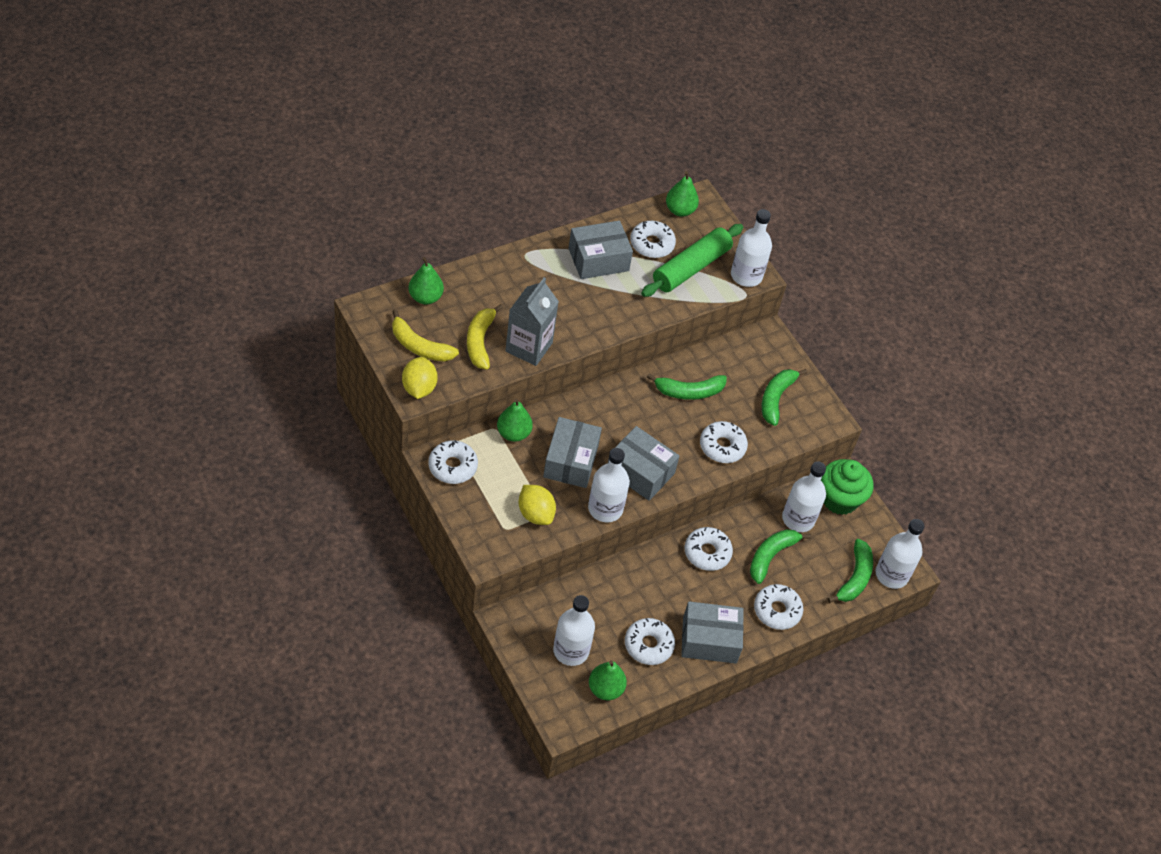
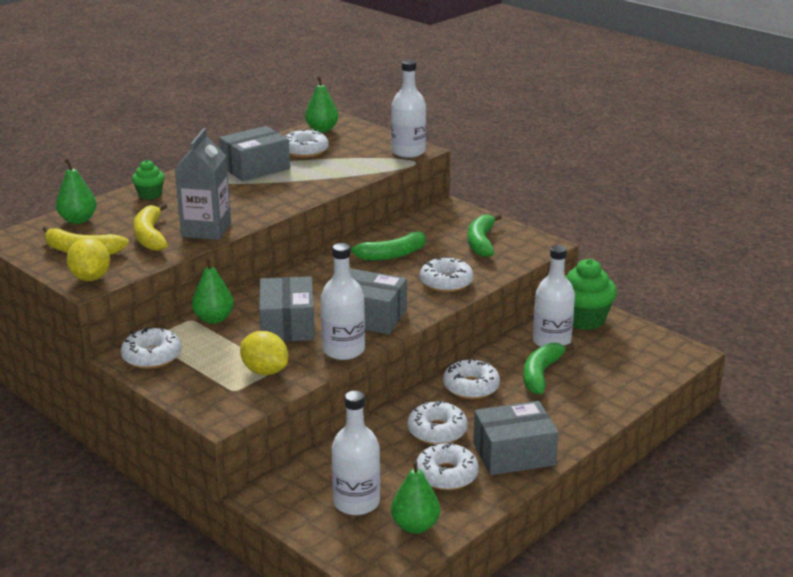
camera: 10 degrees left, 25 degrees down
(494, 276) = (150, 194): none -> green cupcake
(691, 268) = (351, 157): green rolling pin -> none
(777, 610) = (573, 413): white donut -> white donut (437, 431)
(854, 578) = (638, 370): green banana -> none
(891, 575) = (673, 359): white bottle -> none

